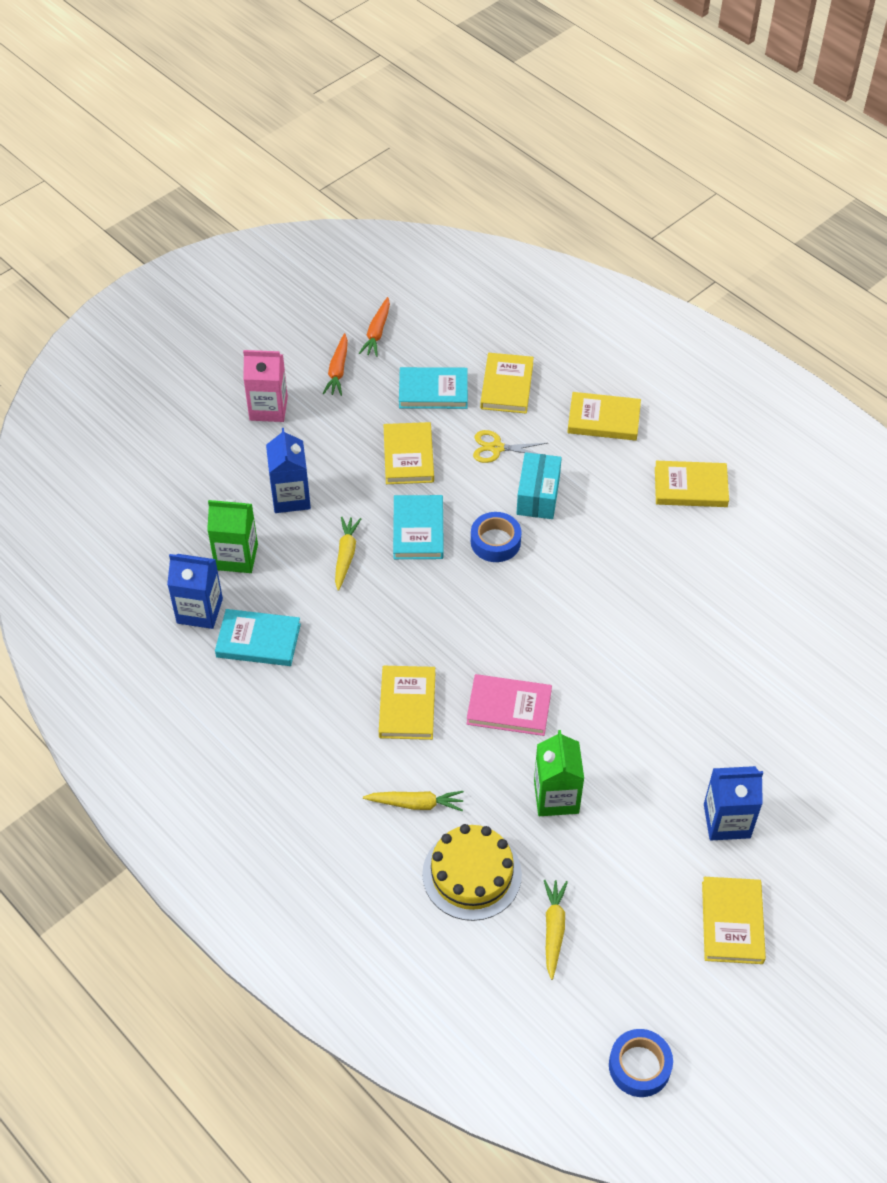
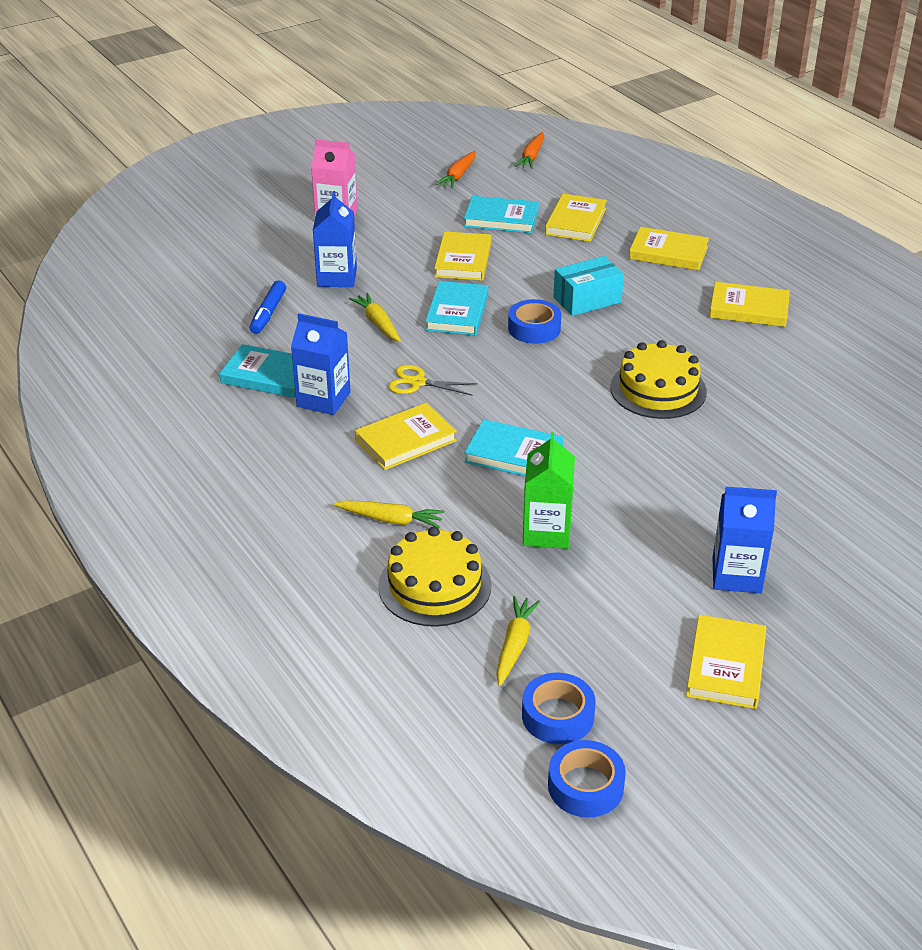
camera: 10 degrees right, 15 degrees down
(199, 611) = (217, 348): blue carton -> blue carton (323, 399)
(236, 557) = (268, 313): green carton -> blue marker
(338, 370) = (412, 197): orange carrot -> orange carrot (531, 156)
(346, 555) = (378, 323): yellow carrot -> yellow carrot turned 45 degrees counterclockwise
(407, 705) = (406, 440): yellow book -> yellow book turned 45 degrees clockwise
(496, 448) = (554, 262): yellow scissors -> yellow scissors (417, 382)
(509, 707) = (514, 454): pink book -> turquoise book
(538, 496) = (587, 300): turquoise box -> turquoise box turned 45 degrees clockwise
(604, 998) = (557, 716): none -> blue tape
(624, 606) = (658, 389): none -> yellow cake

